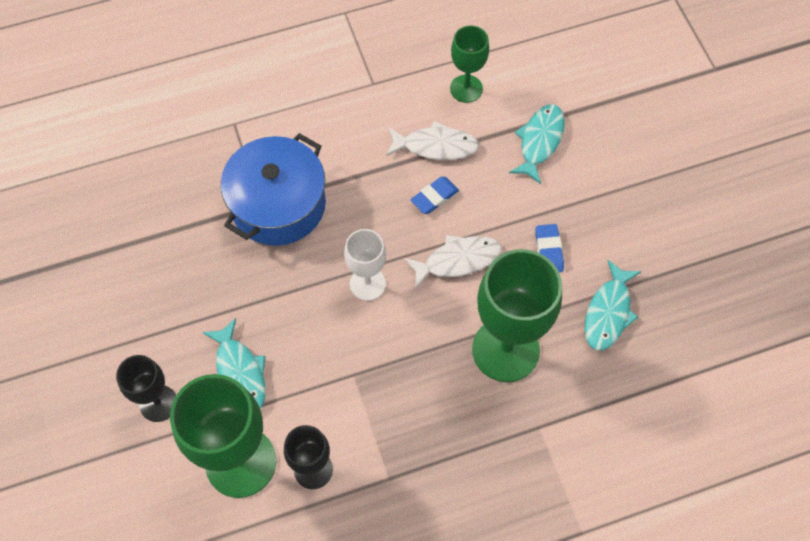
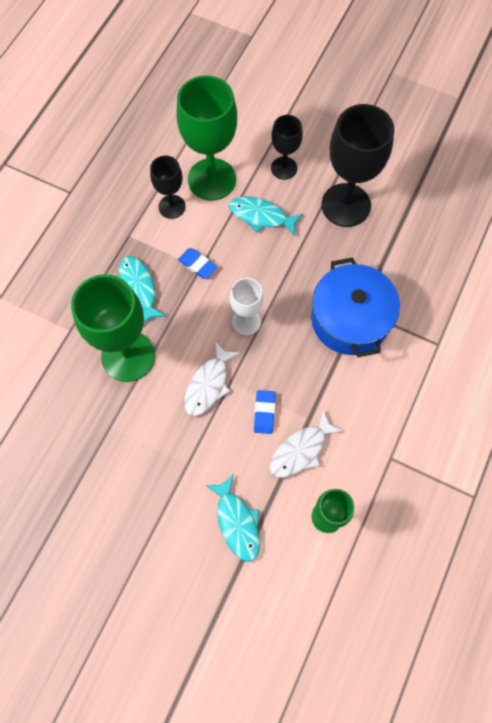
camera: 135 degrees right, 5 degrees up
(152, 307) = (345, 205): none -> black goblet
(548, 250) = (158, 444): blue eraser -> blue eraser (197, 265)
(608, 312) = (85, 436): turquoise fish -> turquoise fish (138, 288)

